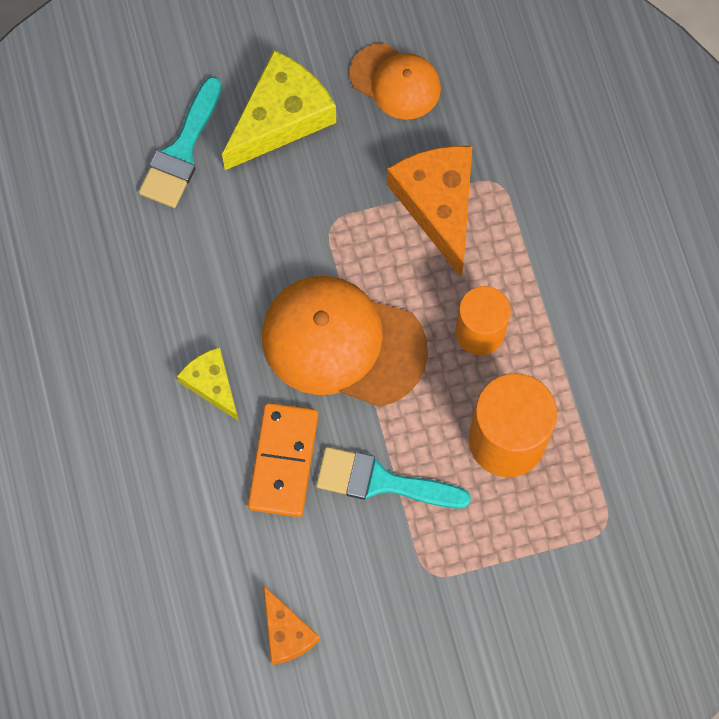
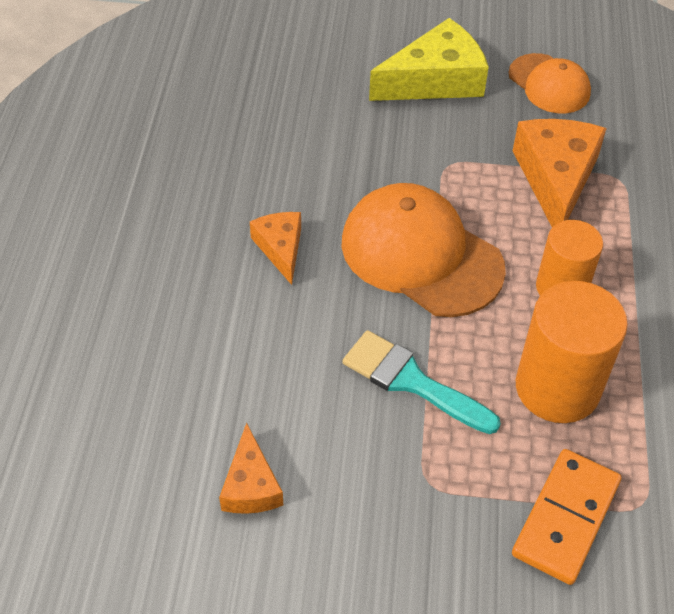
camera: 20 degrees right, 20 degrees down
(181, 151) = (337, 78): turquoise brush -> none
(212, 384) = (280, 248): yellow cheese -> orange cheese
(283, 461) = (320, 331): orange domino -> orange domino (566, 518)

